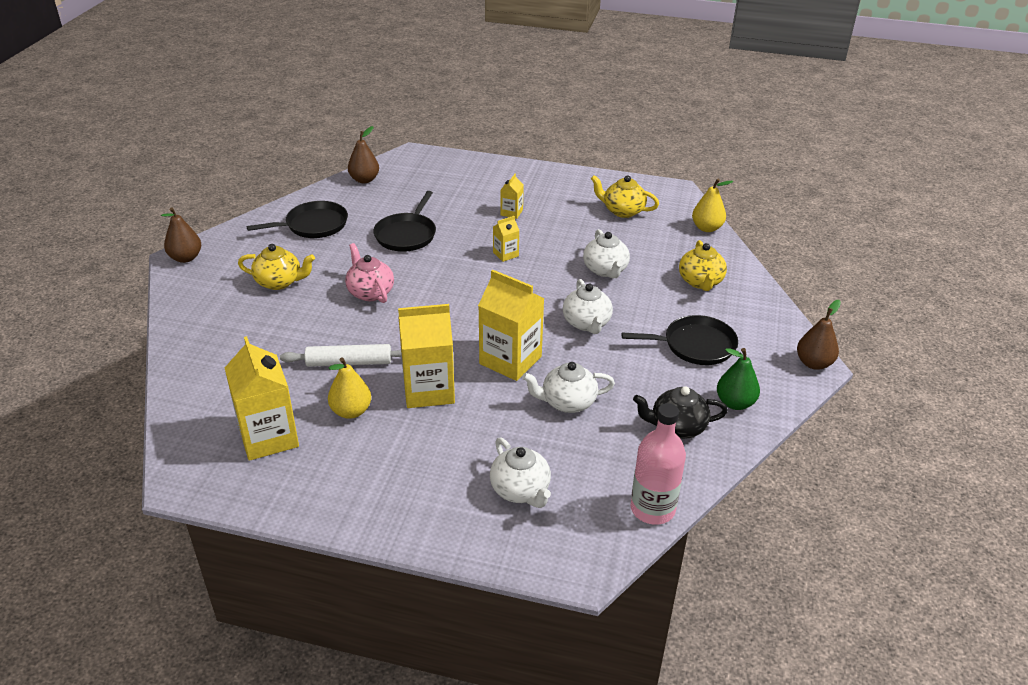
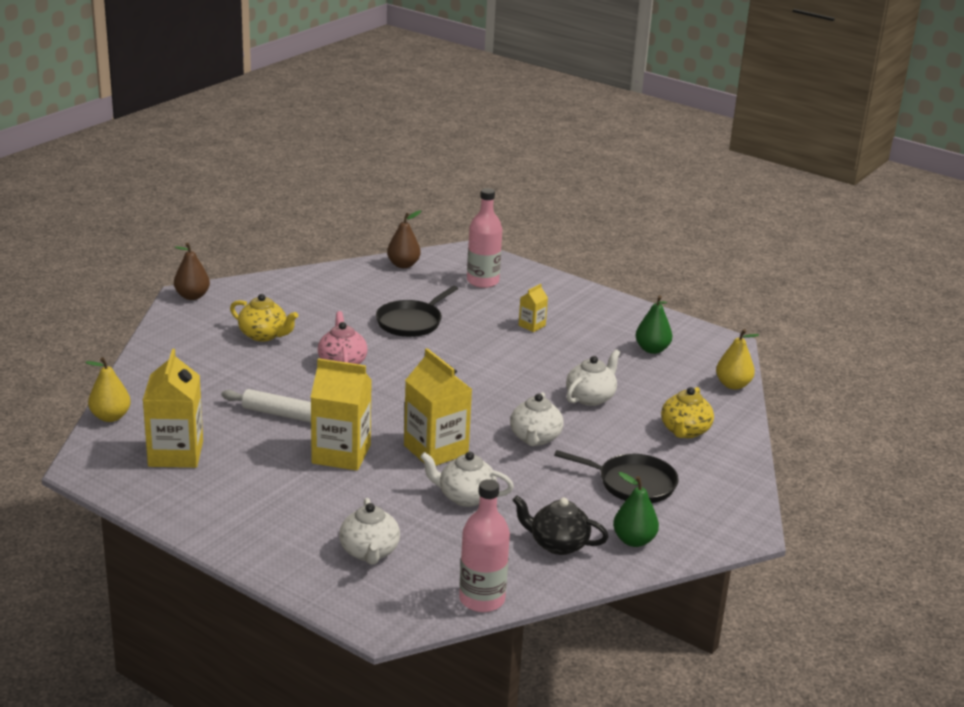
camera: 20 degrees right, 10 degrees down
(313, 225) = (327, 294): black pan -> none
(351, 411) = (260, 453): yellow pear -> yellow pear (110, 417)
(443, 180) = (483, 281): none -> pink bottle
(505, 254) = (498, 361): yellow carton -> none
(605, 270) = (591, 397): white teapot -> white teapot turned 150 degrees counterclockwise
(622, 211) = (652, 349): yellow teapot -> green pear
(814, 363) = (748, 529): brown pear -> none

